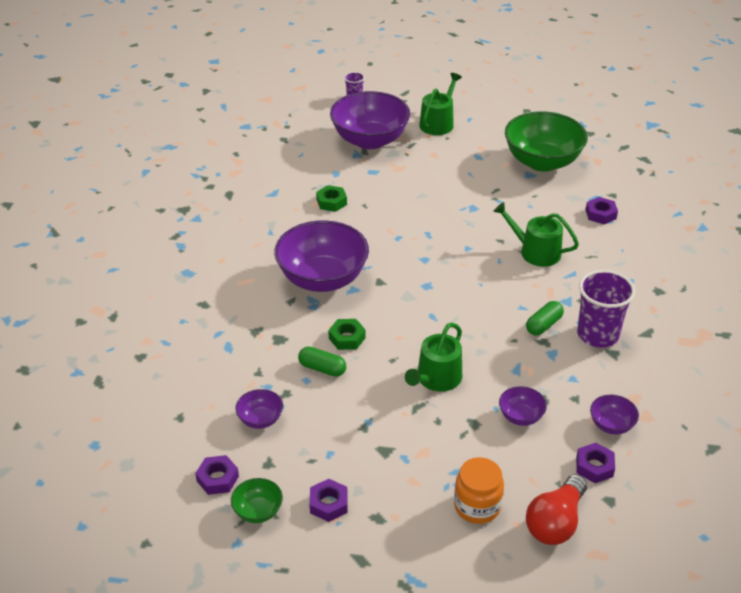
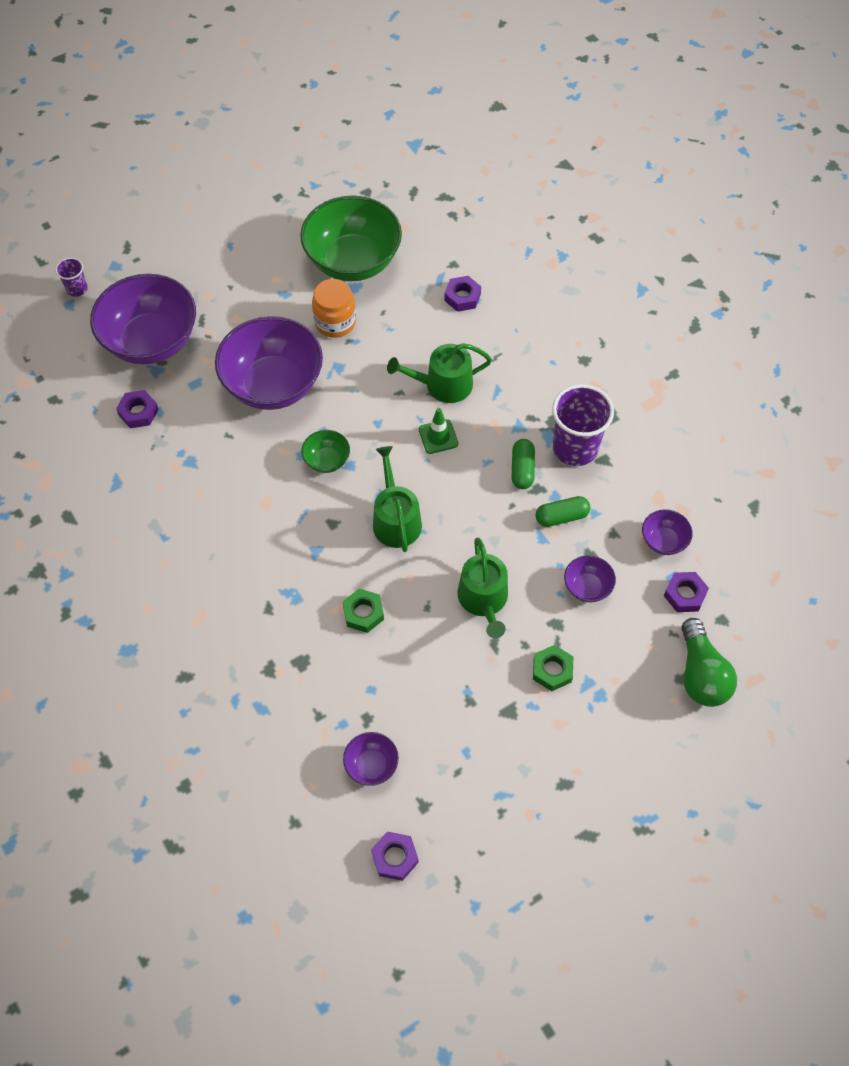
camera: 40 degrees left, 20 degrees up
(258, 511) = (462, 860): green bowl -> green bowl (327, 460)
(322, 279) = (274, 559): purple bowl -> purple bowl (273, 385)
(322, 368) = (373, 665): green capsule -> green capsule (561, 517)
(328, 504) = (513, 803): purple nut -> purple nut (138, 412)
(331, 202) = (190, 454): green nut -> green nut (552, 670)
(438, 123) = (202, 271): green watering can -> green watering can (395, 519)
(477, 506) = (630, 707): orange jar -> orange jar (335, 322)
(501, 276) = (438, 437): none -> green traffic cone
(555, 522) = (701, 674): red light bulb -> green light bulb

